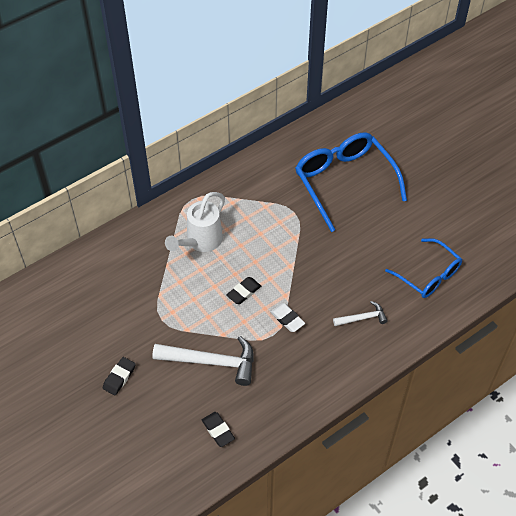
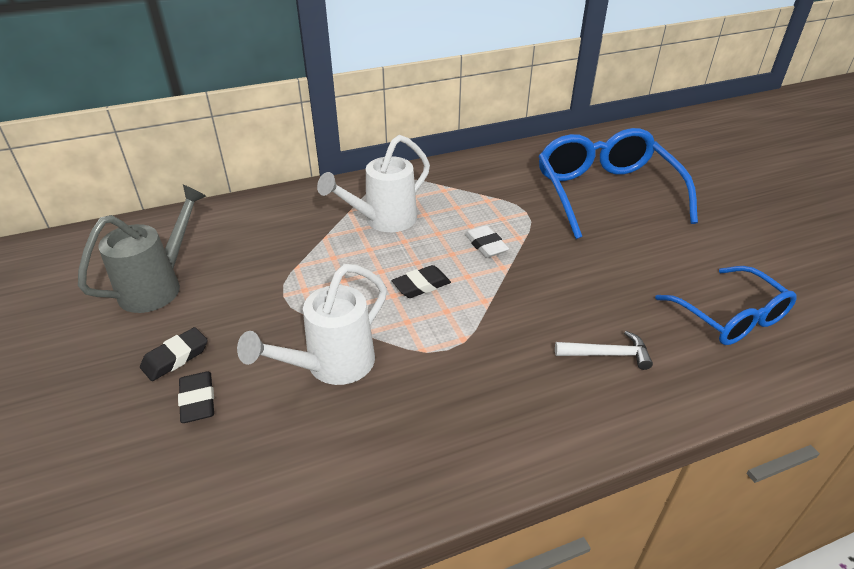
camera: 15 degrees right, 15 degrees down
(78, 330) = (159, 286): none -> grey watering can
(211, 362) = (331, 366): white hammer -> white watering can
(218, 430) = (291, 479): black eraser -> black eraser (197, 401)
(287, 319) = (478, 332): white eraser -> white eraser (485, 245)

